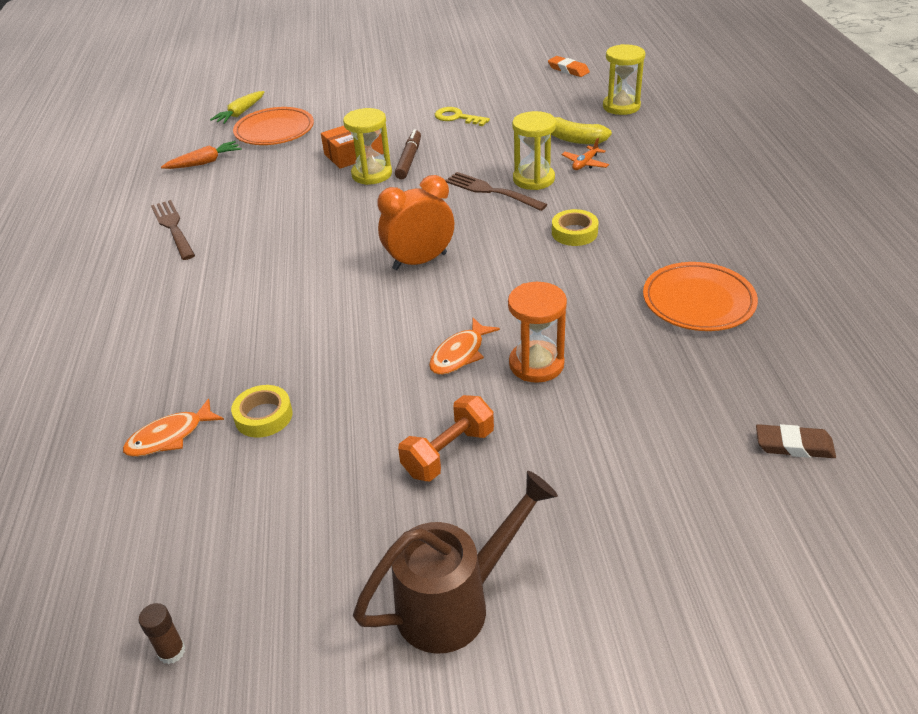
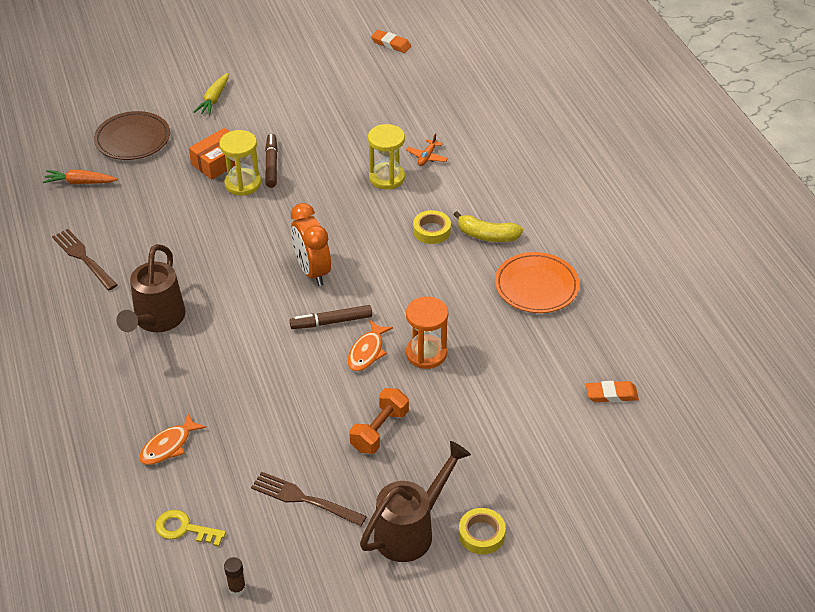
camera: 15 degrees left, 5 degrees up
(204, 162) = (80, 182): orange carrot -> orange carrot turned 135 degrees counterclockwise
(221, 295) = (156, 321): none -> brown watering can
(240, 113) = (90, 120): yellow carrot -> yellow carrot (214, 99)
(263, 416) = (234, 421): yellow tape -> yellow tape (481, 534)
(274, 131) = (133, 139): orange plate -> brown plate
(419, 261) = (312, 271): orange clock -> orange clock turned 75 degrees counterclockwise
(425, 316) = (331, 322): none -> brown marker
(457, 117) = (301, 111): yellow key -> yellow key (184, 529)
(491, 191) = (353, 194): brown fork -> brown fork (304, 499)
(574, 139) = (412, 130): yellow banana -> yellow banana (487, 235)
(621, 106) = (447, 88): yellow hourglass -> none
(794, 445) = (611, 394): brown eraser -> orange eraser

